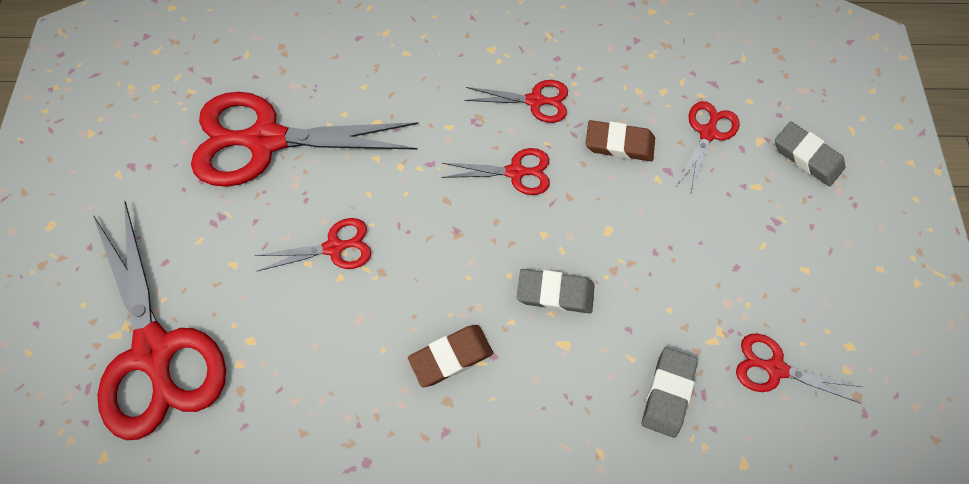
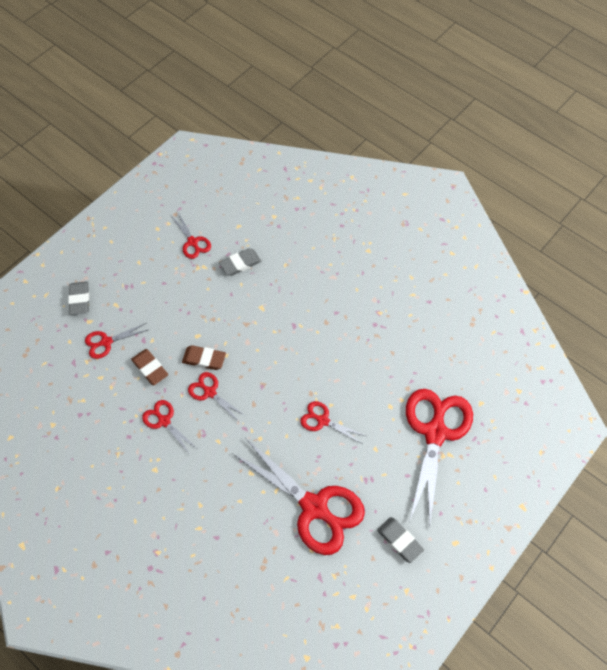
camera: 140 degrees left, 5 degrees down
(451, 357) = (310, 336): brown eraser -> brown eraser (204, 359)
(555, 293) = (246, 328): grey eraser -> grey eraser (399, 540)

